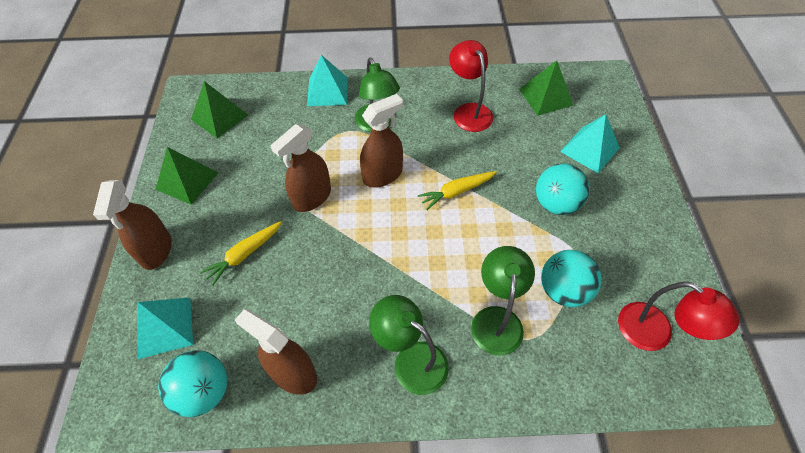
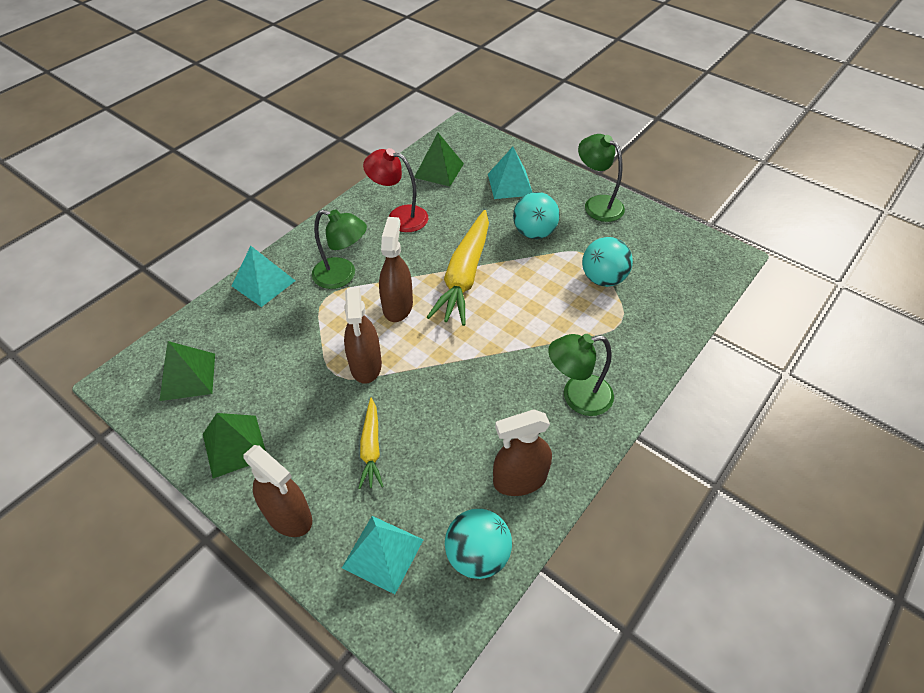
camera: 50 degrees left, 5 degrees down
(456, 192) = (464, 275): yellow carrot -> yellow carrot, size x1.89
(497, 319) = (590, 327): green lamp -> green lamp (597, 204)
(655, 334) = (673, 260): red lamp -> none

